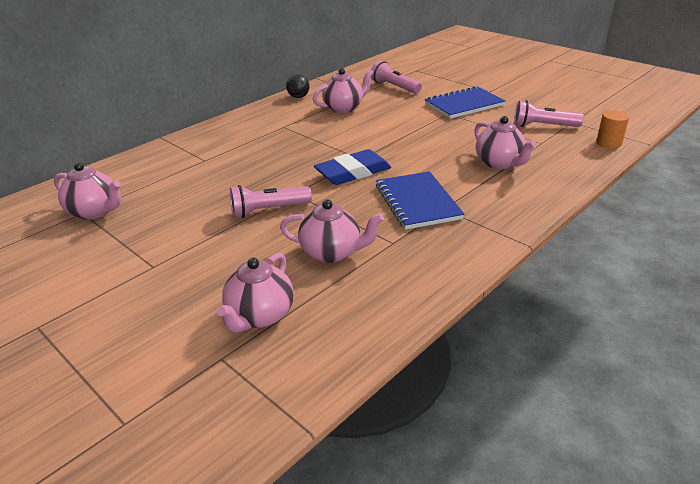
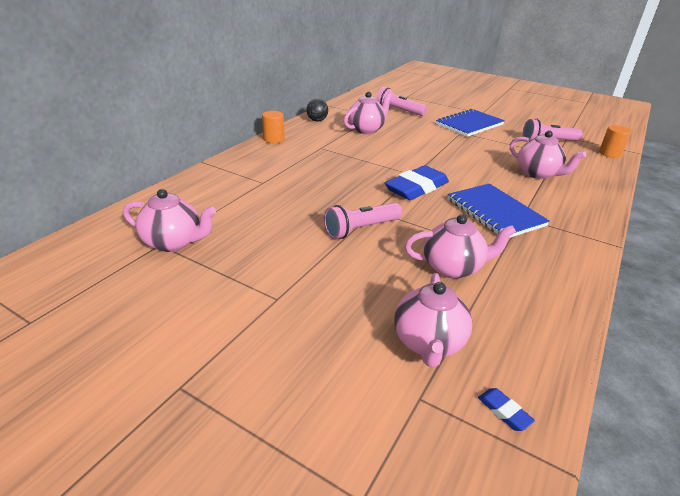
camera: 15 degrees left, 0 degrees up
(242, 116) = (274, 139): none -> orange cylinder
(286, 377) = (504, 411): none -> blue eraser

